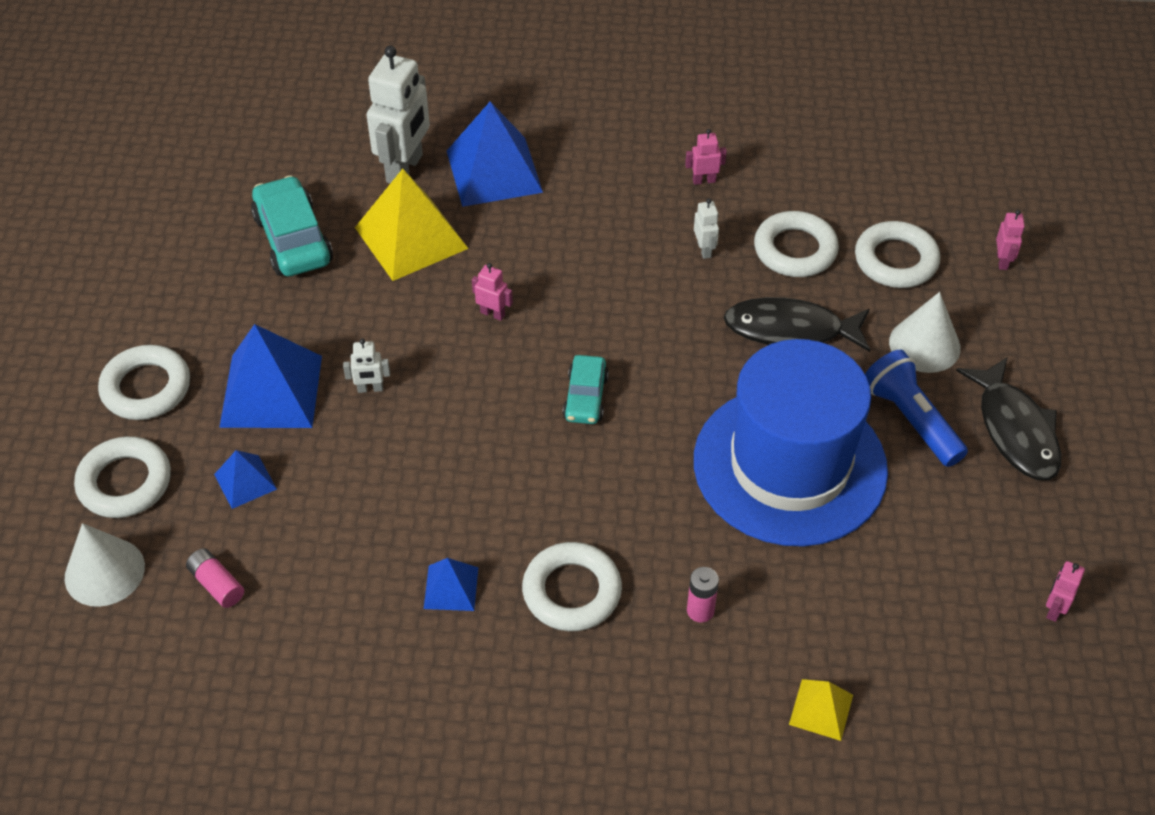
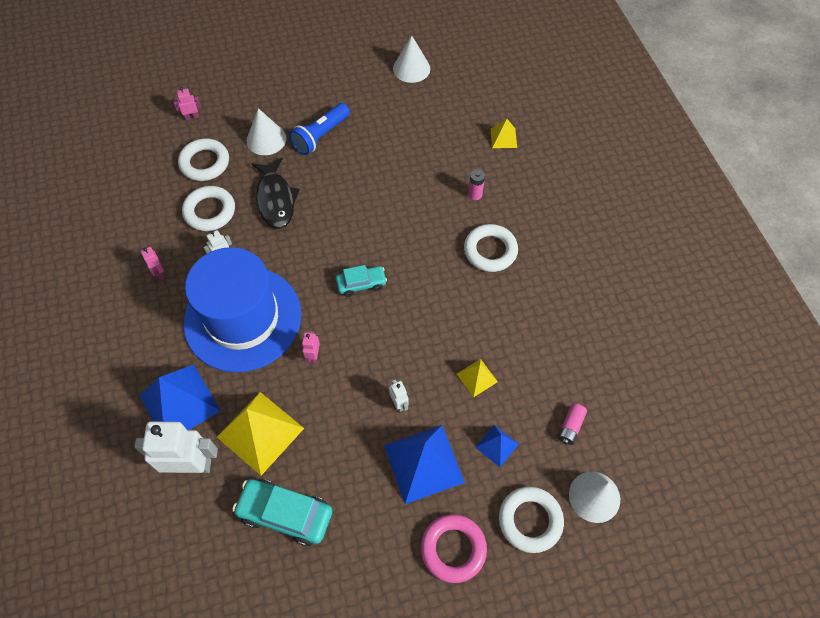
camera: 110 degrees left, 10 degrees up
(146, 388) = (453, 549): white ring -> pink ring
(293, 239) = (285, 514): turquoise car -> turquoise car turned 60 degrees clockwise
(358, 493) = (477, 377): none -> yellow pyramid
(451, 588) = (514, 306): blue pyramid -> none
(789, 465) = (371, 179): blue hat -> blue hat (243, 318)
(1015, 430) = (312, 95): black fish -> none
(1054, 609) = (411, 68): pink robot -> white cone

